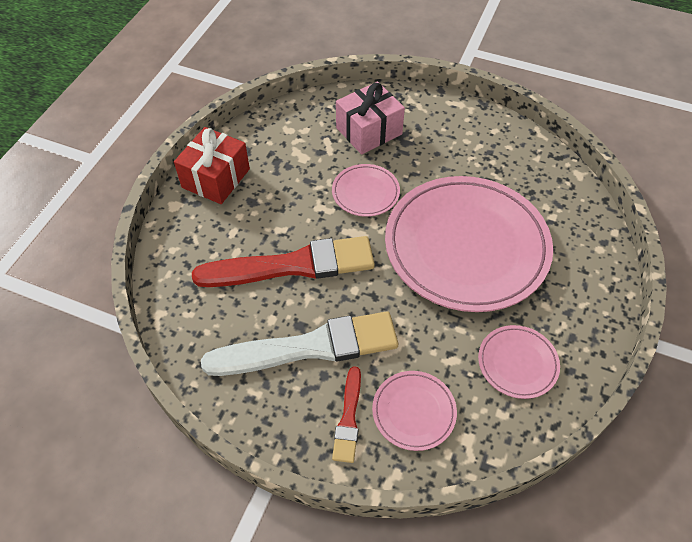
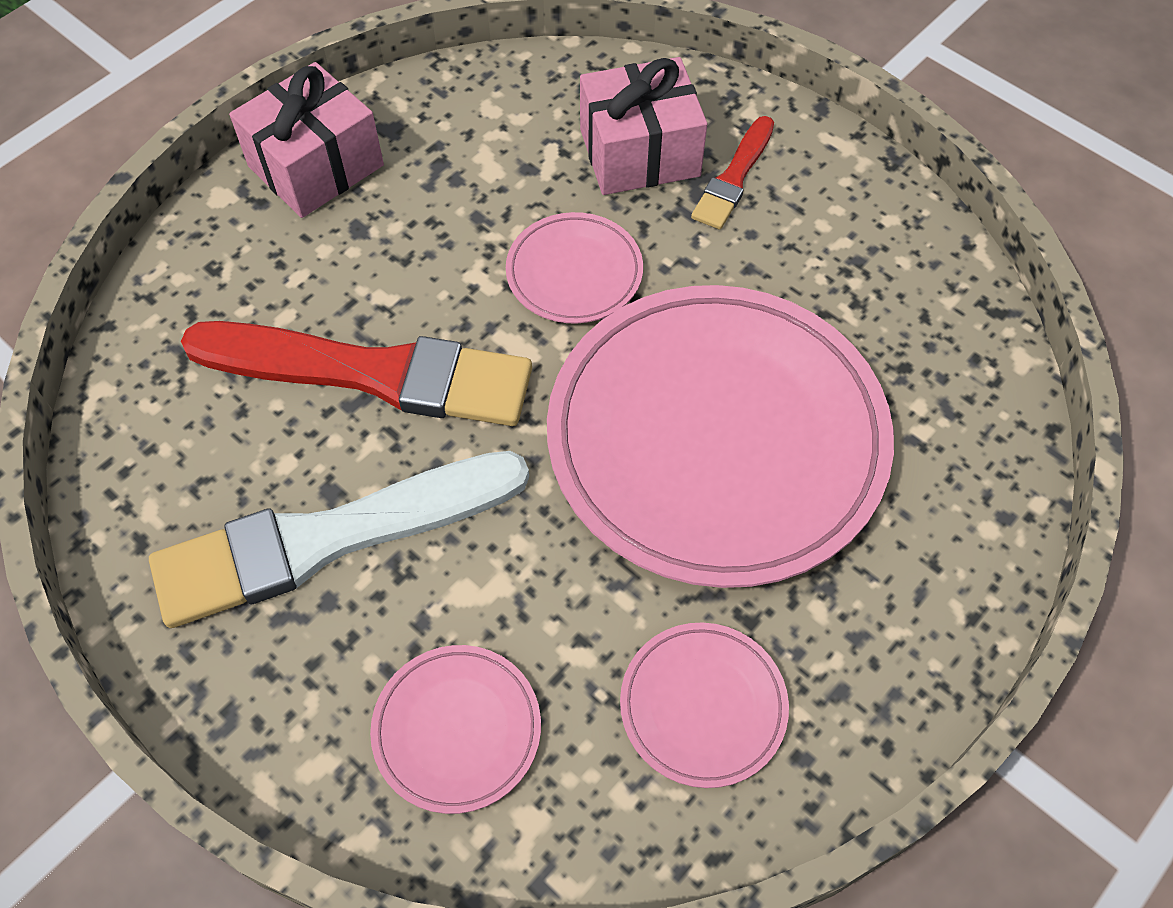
camera: 20 degrees right, 5 degrees up
(216, 178) = (316, 166): red gift -> pink gift
(310, 347) = (328, 539): white brush -> white brush turned 150 degrees clockwise
(348, 418) = (332, 699): red brush -> red brush (734, 178)

